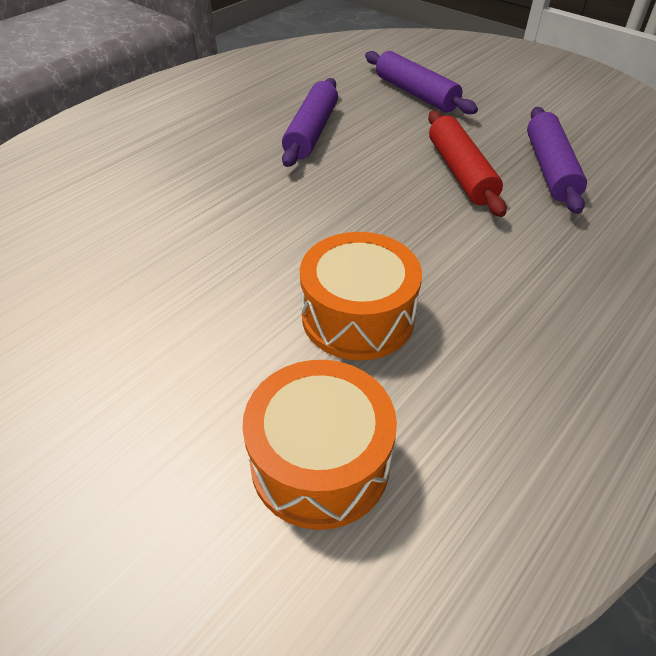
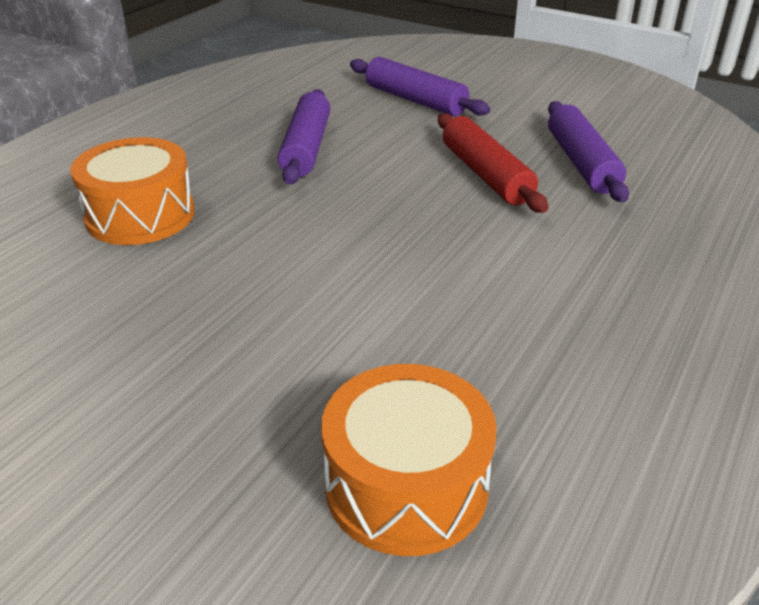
camera: 10 degrees left, 10 degrees down
(358, 316) = (410, 331): orange drum -> orange drum (140, 215)

